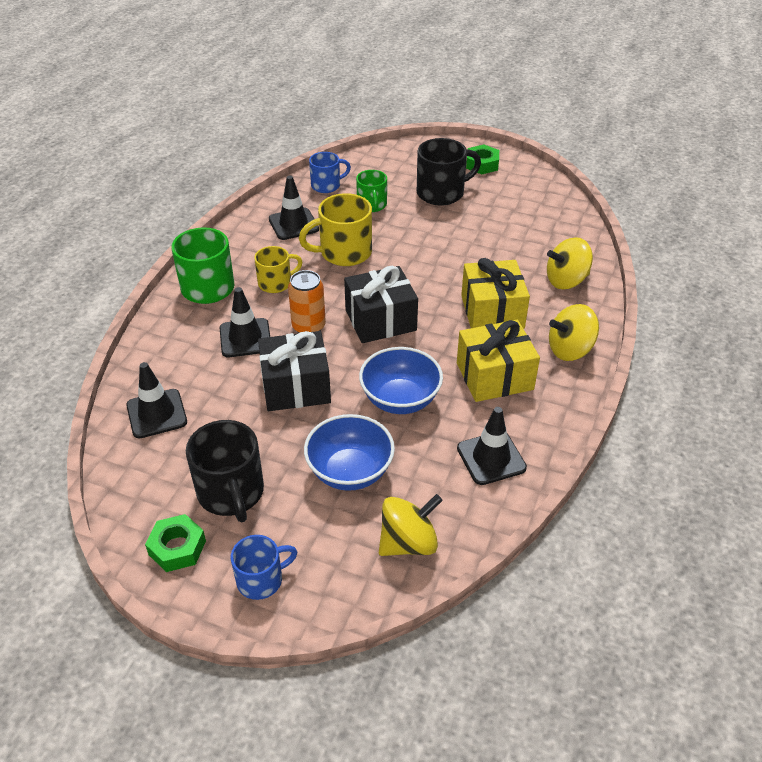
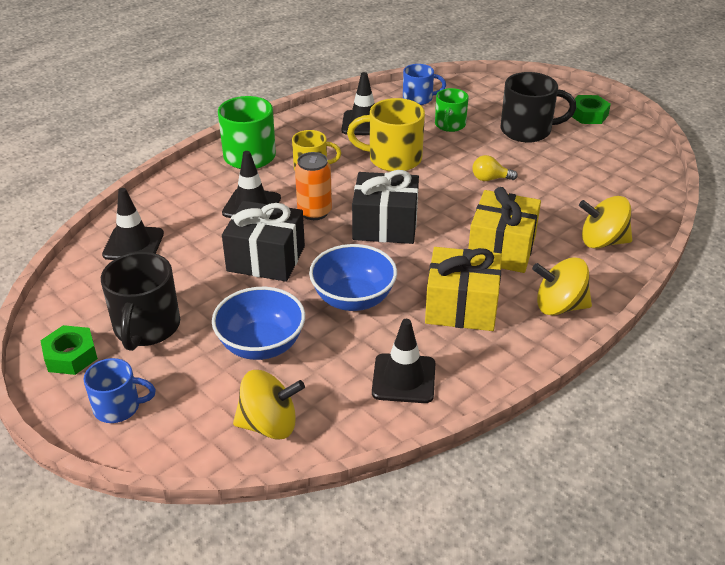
camera: 25 degrees right, 5 degrees down
(440, 248) = (490, 179): none -> yellow light bulb

